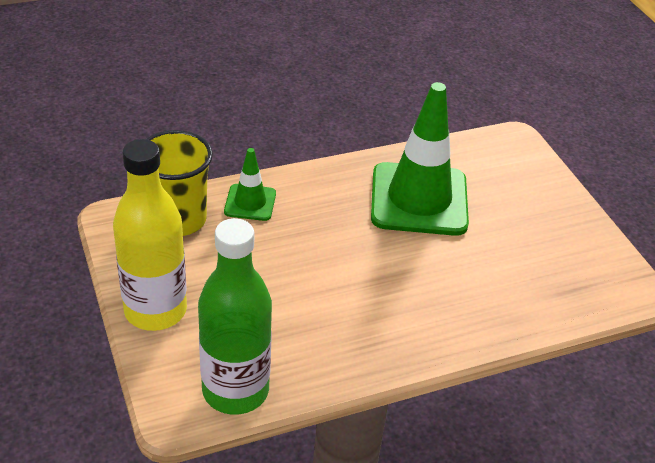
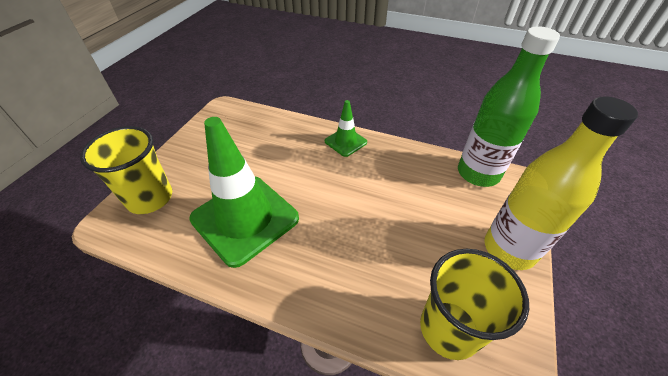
camera: 135 degrees left, 5 degrees up
(250, 203) = (370, 304): green traffic cone -> green traffic cone (345, 142)
(519, 168) = (150, 198): none -> yellow cup

